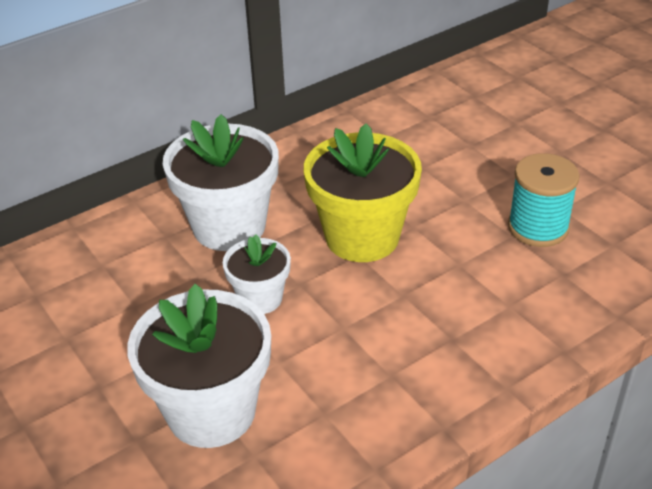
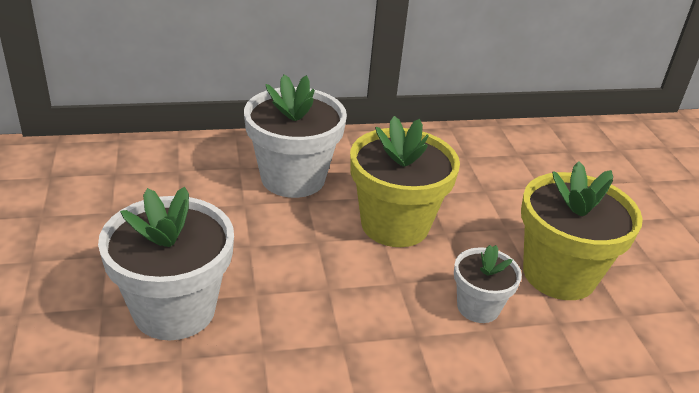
camera: 20 degrees right, 5 degrees down
(260, 298) = (277, 239): white flower pot -> white flower pot (478, 307)
(538, 227) = (559, 274): turquoise spool -> yellow flower pot

